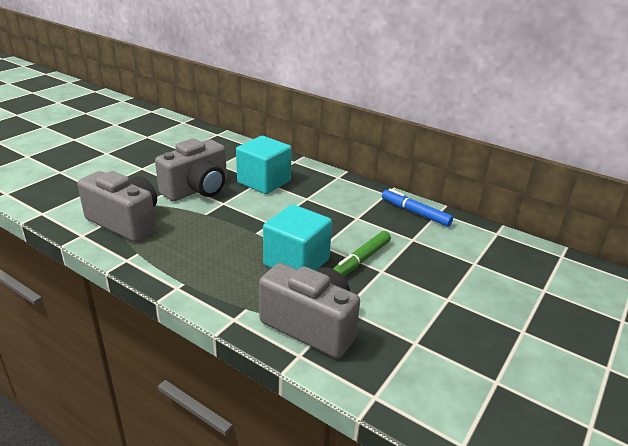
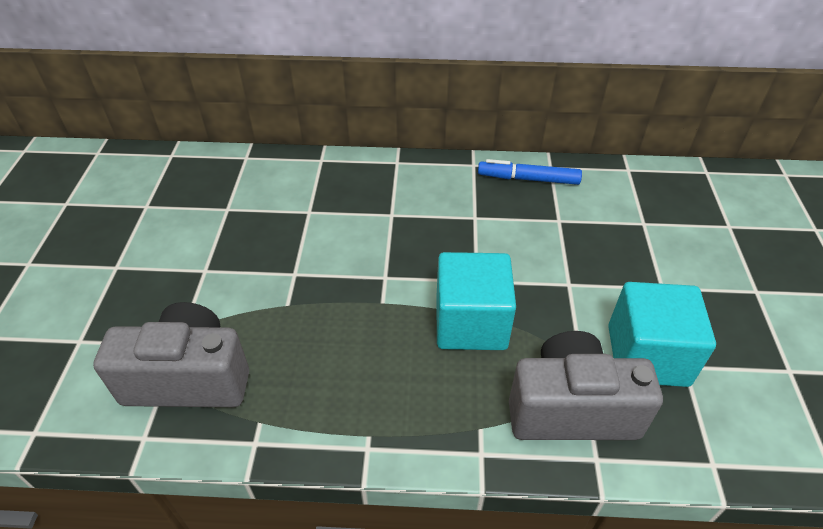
camera: 30 degrees left, 15 degrees up
(197, 190) = (237, 268): grey camera -> none
(264, 182) = (314, 212): turquoise cube -> turquoise cube (647, 355)
(361, 260) = (535, 280): green marker -> none

